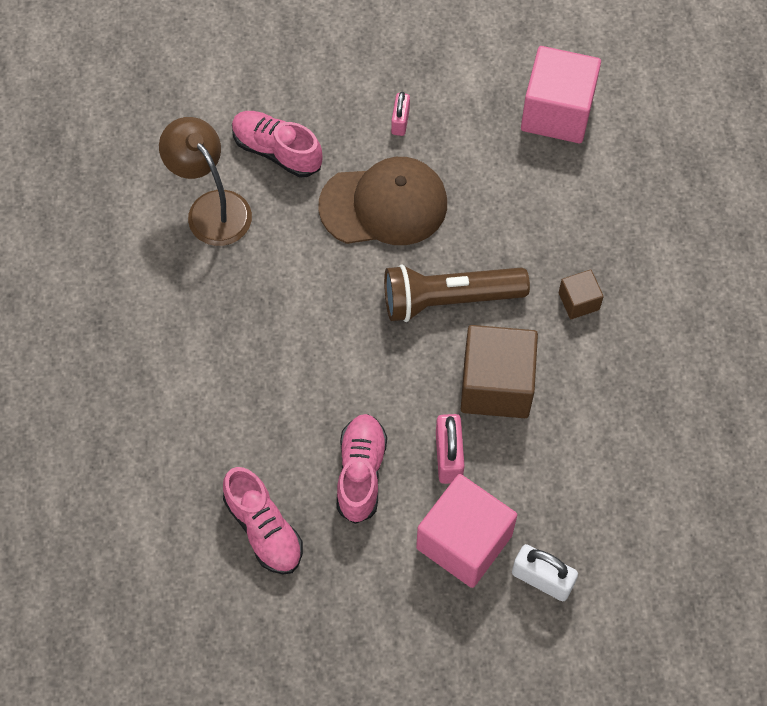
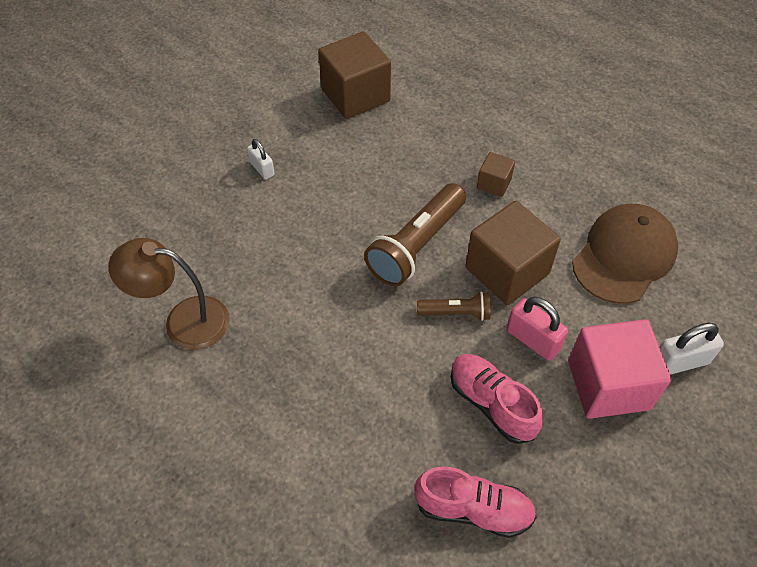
camera: 45 degrees left, 10 degrees down
(277, 151) = (194, 248): pink shoe -> none
(384, 205) = (308, 224): brown cap -> brown cap (624, 256)
(400, 121) = (262, 169): pink padlock -> white padlock
(415, 382) = (456, 313): none -> brown flashlight
(557, 112) = (355, 95): pink cube -> brown cube

